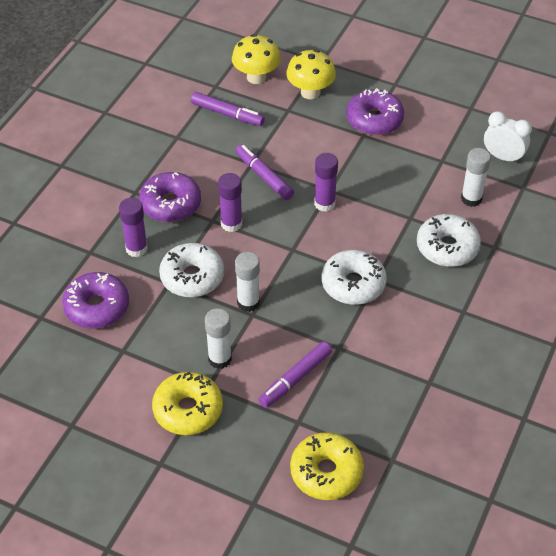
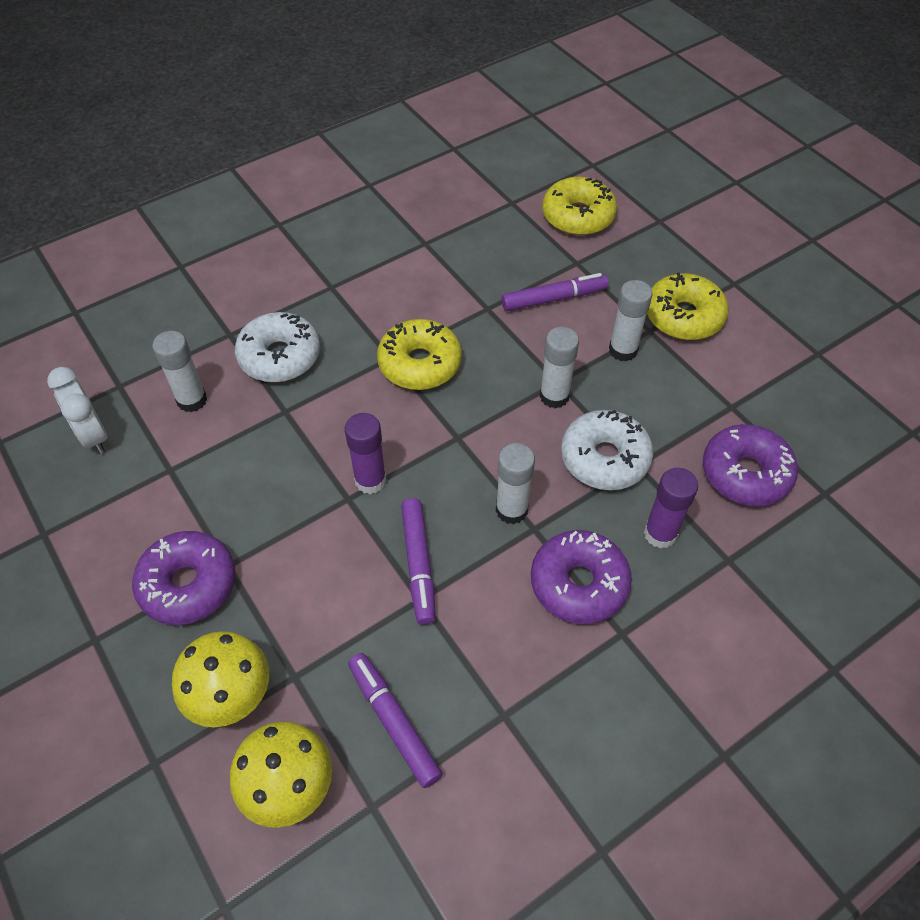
camera: 150 degrees left, 5 degrees up
(231, 224) = (511, 510): purple glue stick -> white glue stick
(353, 284) = (420, 364): white donut -> yellow donut

